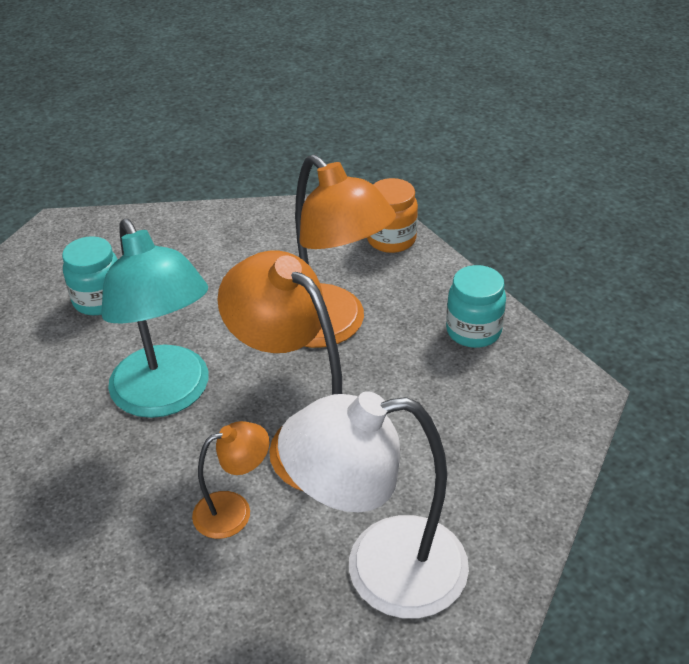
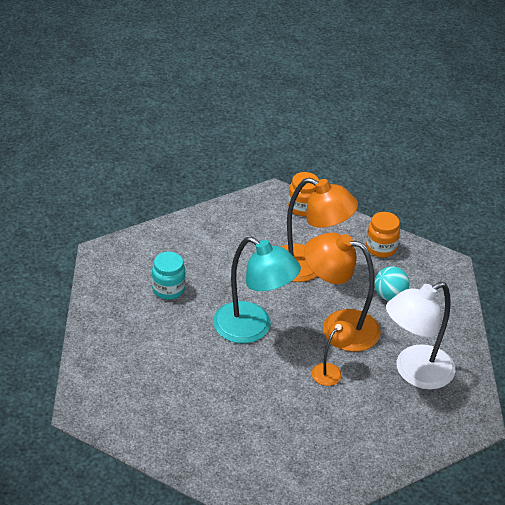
camera: 30 degrees left, 0 degrees up
(433, 413) = (389, 296): none -> turquoise ball
(473, 331) = (381, 248): turquoise jar -> orange jar

